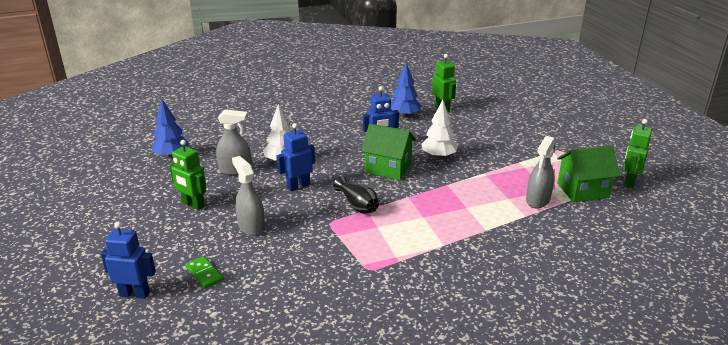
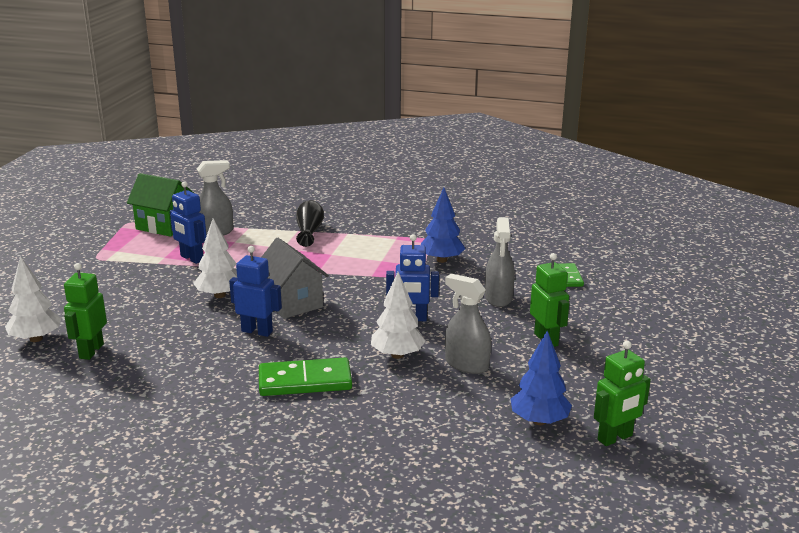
camera: 145 degrees left, 5 degrees down
(135, 294) = (637, 282): blue robot -> blue robot (191, 258)
(316, 132) = (305, 381): none -> green domino
(357, 205) = (375, 281): black vase -> black vase (309, 232)
(388, 168) = (292, 303): green house -> grey house
(404, 115) = (155, 361): blue tree -> blue tree (441, 260)
(479, 104) = (36, 338): none -> white tree
(629, 181) = (113, 218): green robot -> green robot (615, 438)

